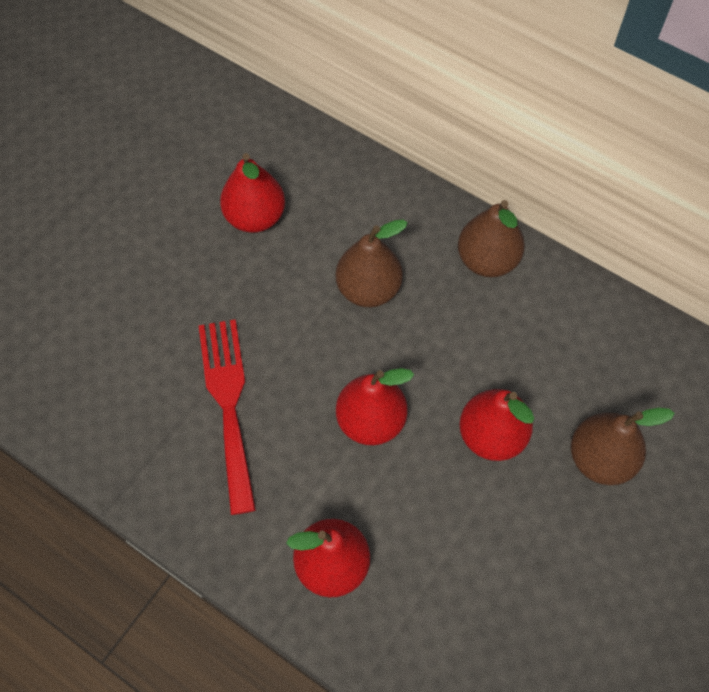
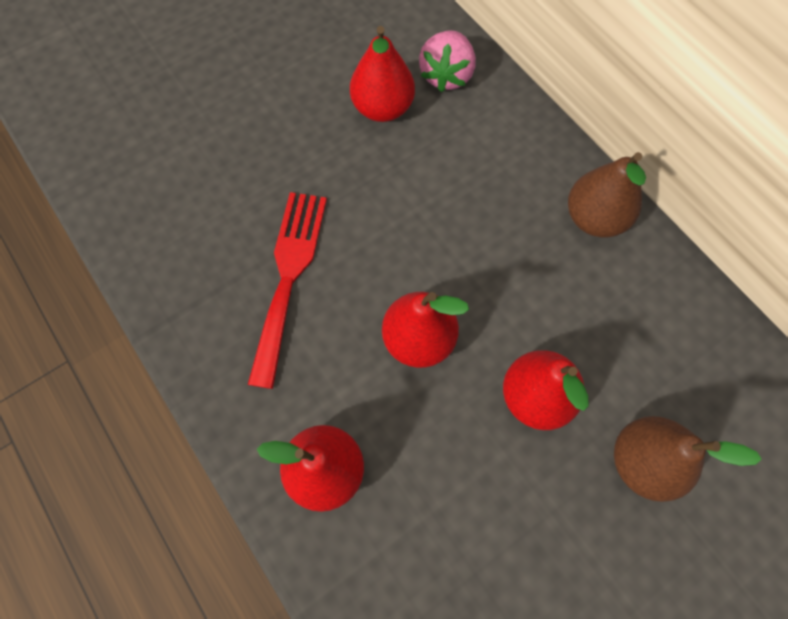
camera: 20 degrees right, 5 degrees up
(304, 167) = (446, 75): none -> pink strawberry
(368, 289) = (465, 209): brown pear -> none

